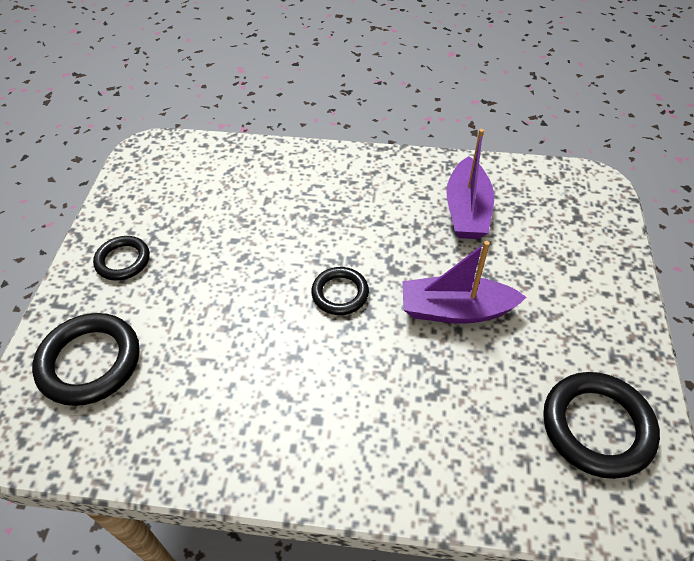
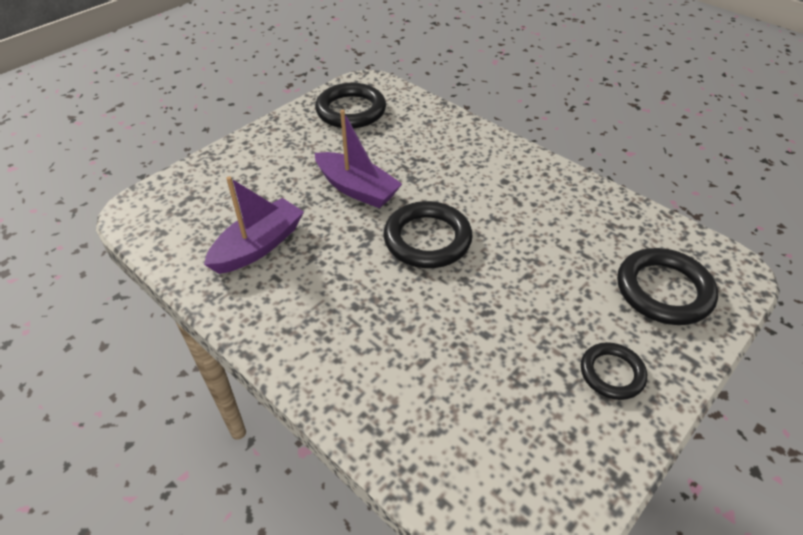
camera: 145 degrees left, 5 degrees down
(340, 293) = (427, 239): black ring -> black ring, size x1.65

